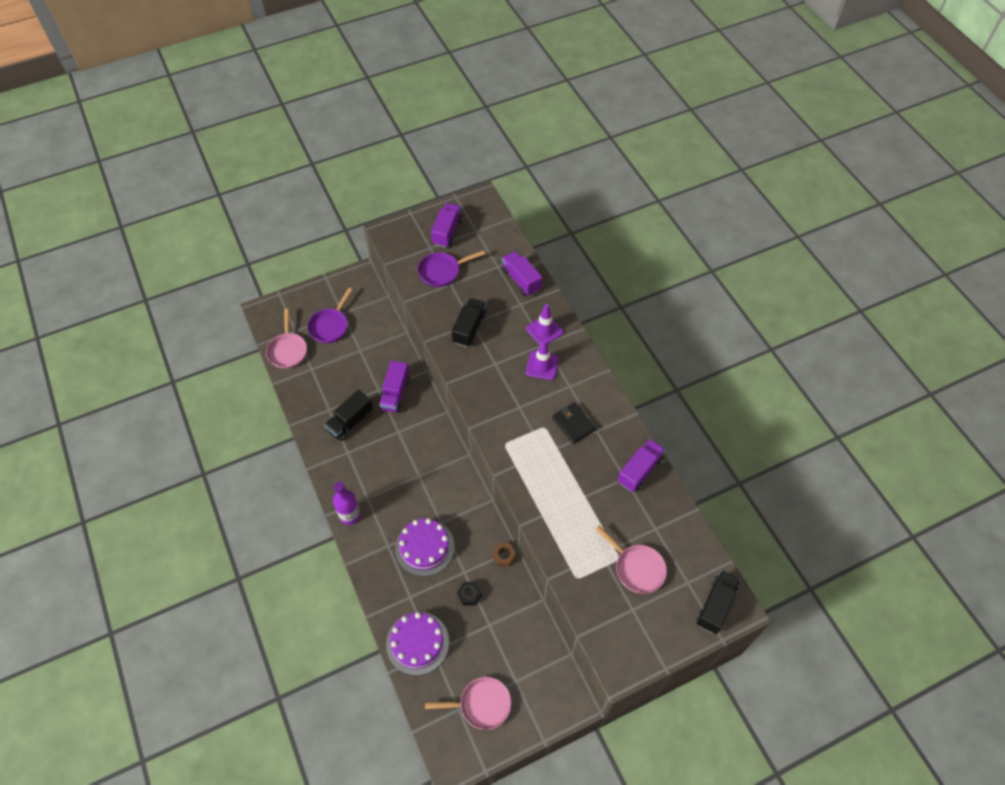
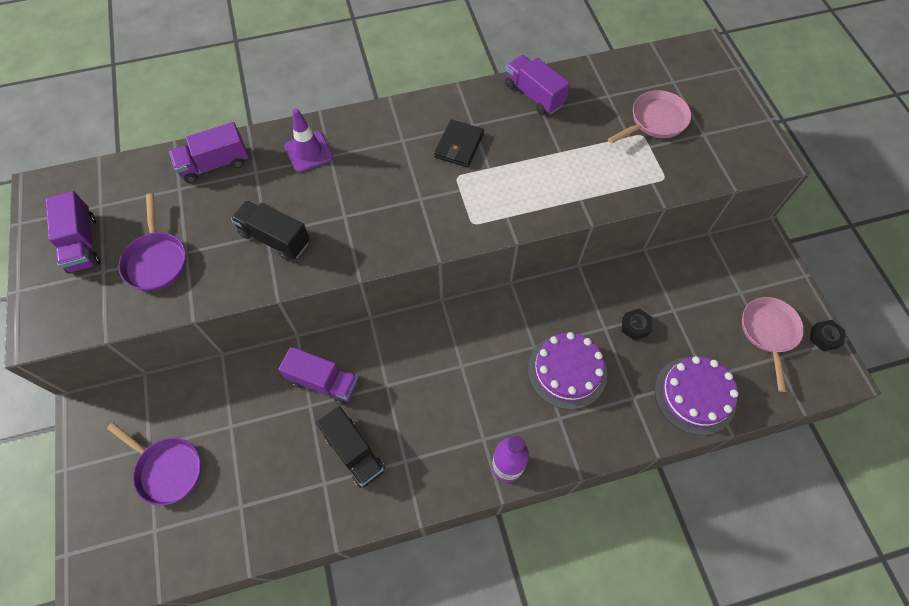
camera: 80 degrees left, 5 degrees up
(288, 350) = (191, 545): pink pan -> none
(447, 232) = (83, 243): purple truck -> purple truck turned 135 degrees counterclockwise
(484, 753) = (824, 337): none -> black nut
(504, 556) = (588, 281): brown nut -> none
(542, 365) = (363, 163): purple traffic cone -> none
(573, 424) = (459, 145): black wallet -> black wallet turned 45 degrees counterclockwise
(715, 606) = (700, 65): black truck -> none

